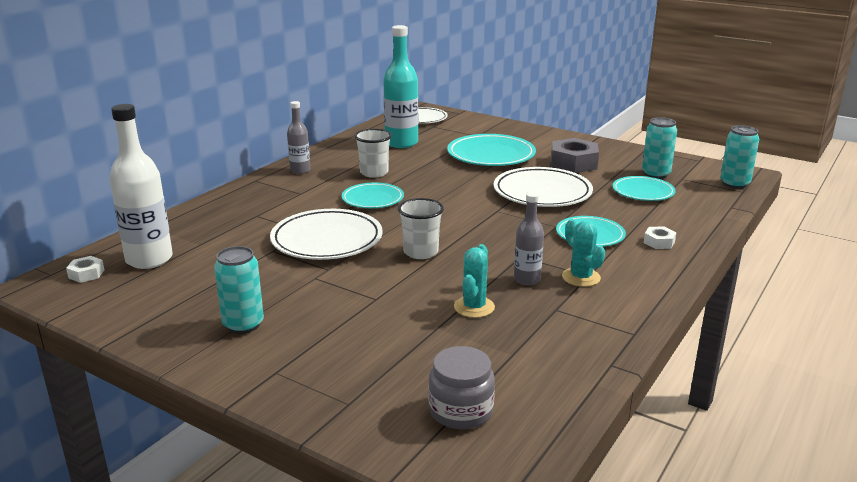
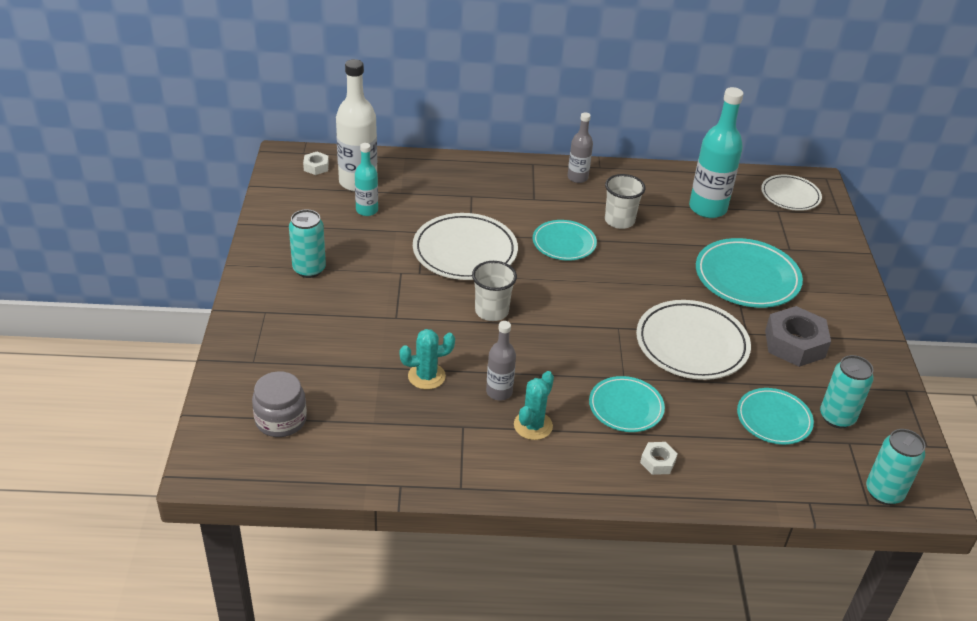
camera: 55 degrees right, 15 degrees up
(199, 267) = (367, 210): none -> turquoise bottle

